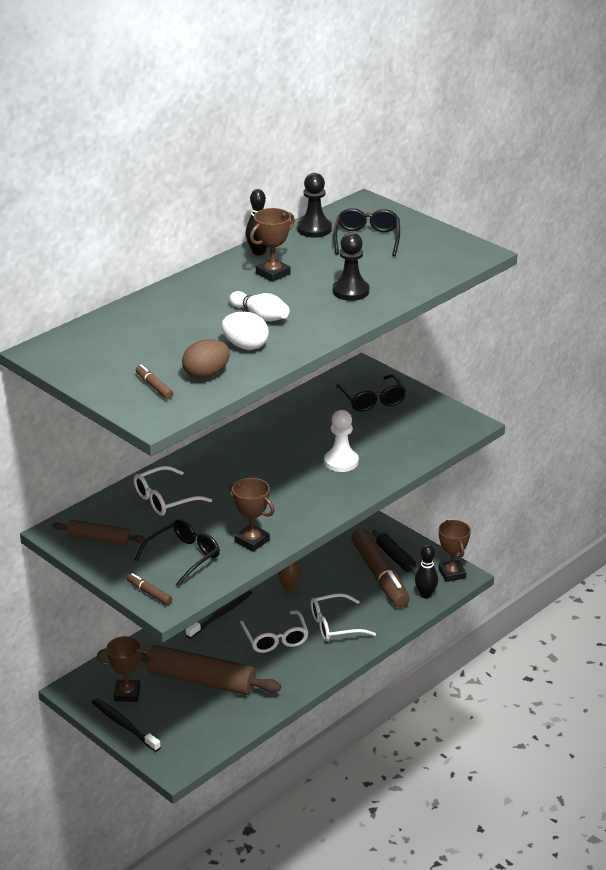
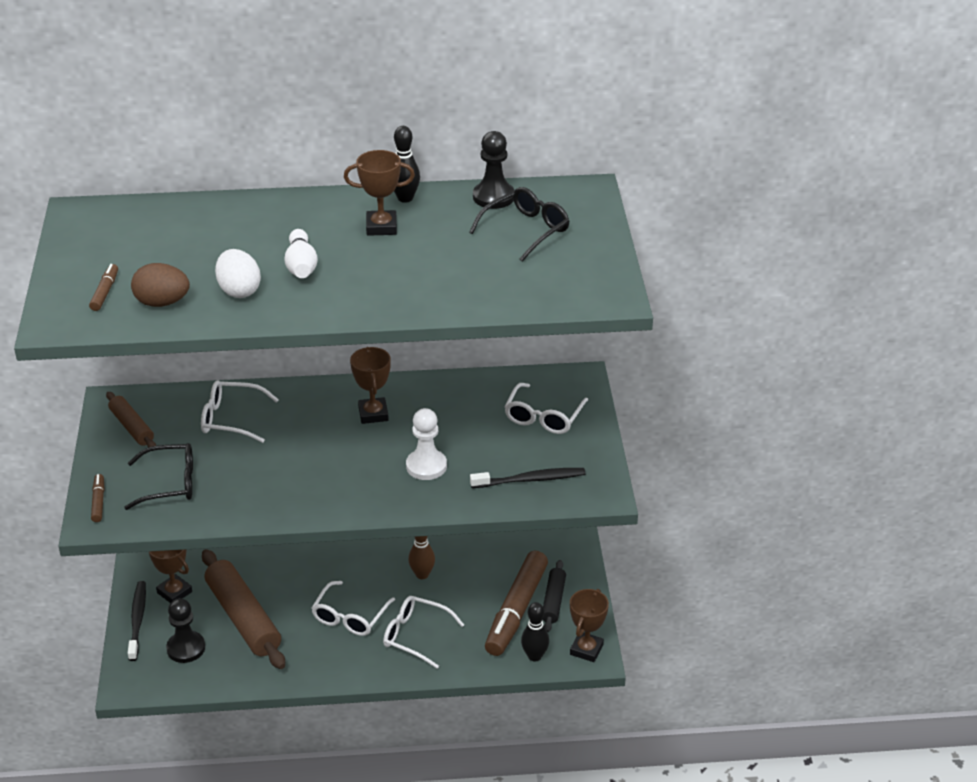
camera: 40 degrees right, 5 degrees up
(221, 614) = (335, 564): black toothbrush -> black toothbrush (531, 480)
(252, 541) = (243, 501): brown trophy -> brown trophy (373, 414)
(350, 291) = (420, 280): black pawn -> black pawn (186, 648)
(372, 400) = (543, 417): black glasses -> white glasses

